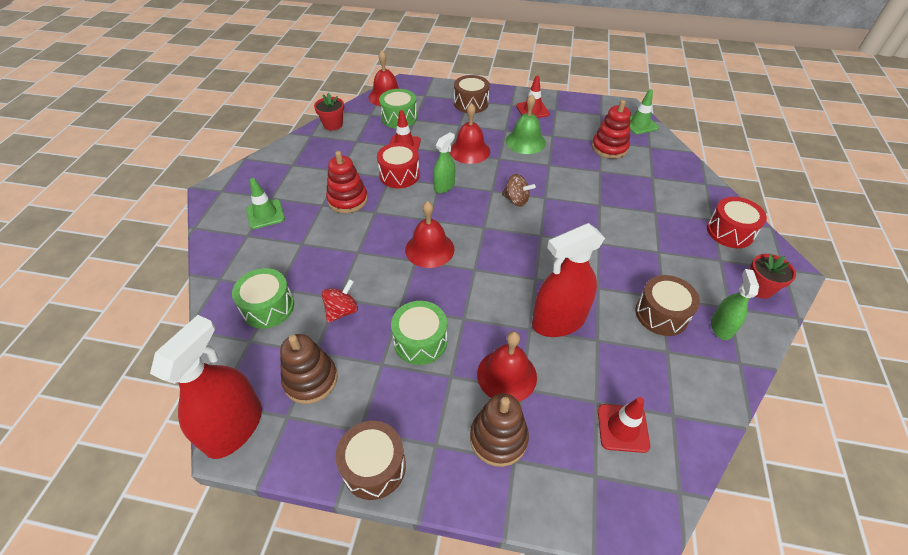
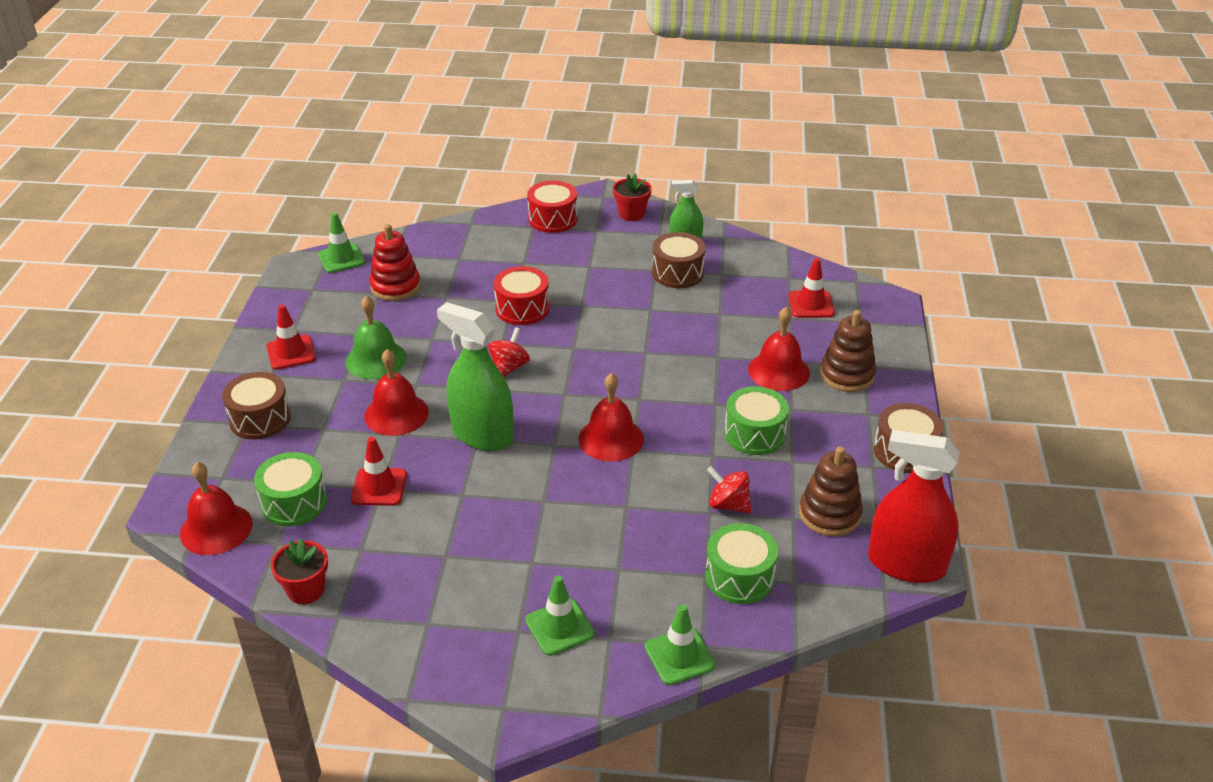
camera: 95 degrees left, 10 degrees down
(216, 266) = (679, 656): none -> green traffic cone
(347, 200) = (518, 534): red stacking toy -> none
(399, 175) = (456, 484): red drum -> red drum (522, 308)
(444, 186) = (482, 435): green spray bottle -> green spray bottle, size x1.80
(516, 200) = (509, 367): brown spinning top -> red spinning top
(558, 321) = (702, 337): red spray bottle -> none

